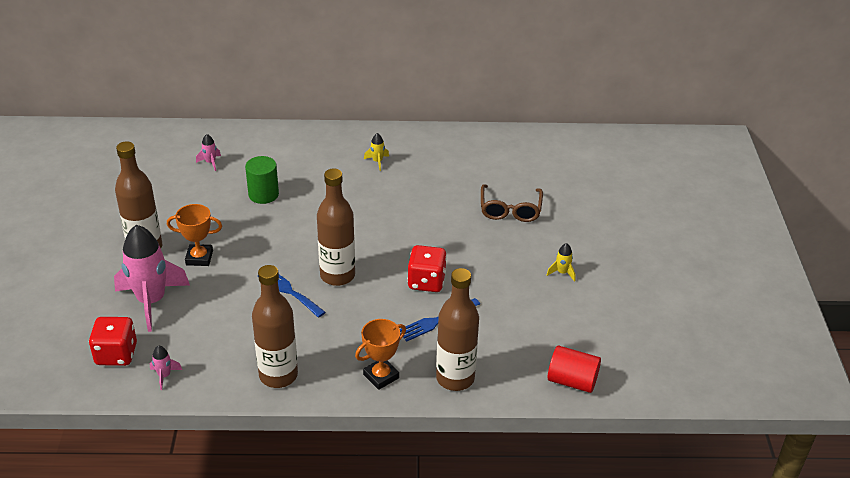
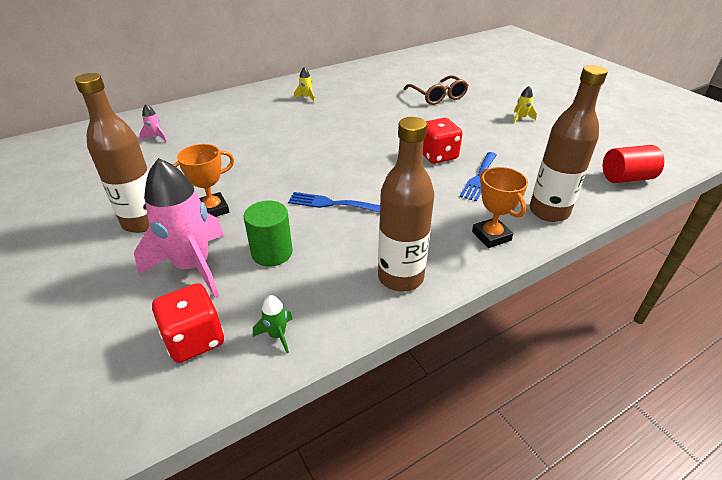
camera: 30 degrees left, 0 degrees up
(164, 376) = (277, 335): pink rocket -> green rocket
(263, 194) = (230, 144): green cylinder -> green cylinder (272, 253)
(337, 275) = (361, 177): brown bottle -> none
(381, 376) = (491, 236): orange trophy -> orange trophy turned 45 degrees counterclockwise

